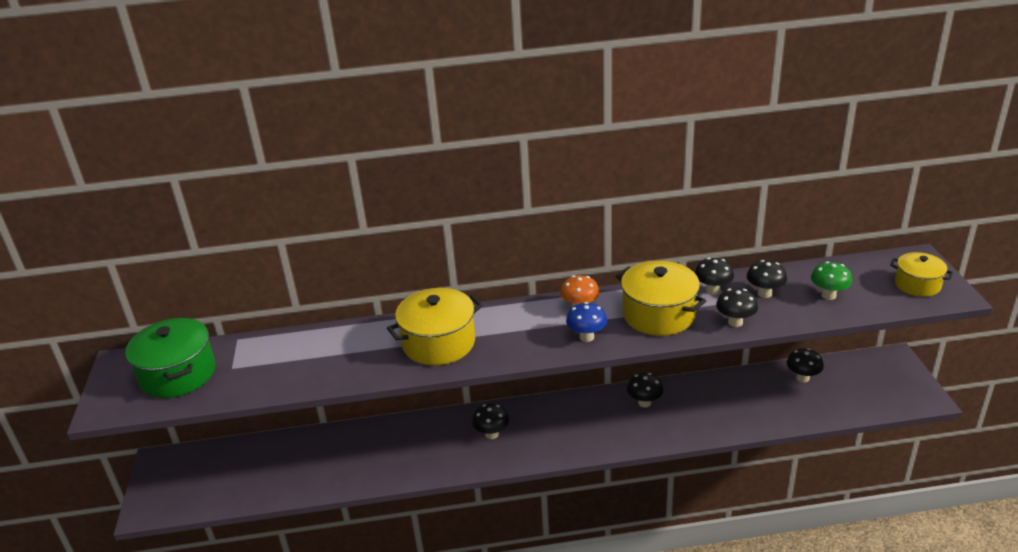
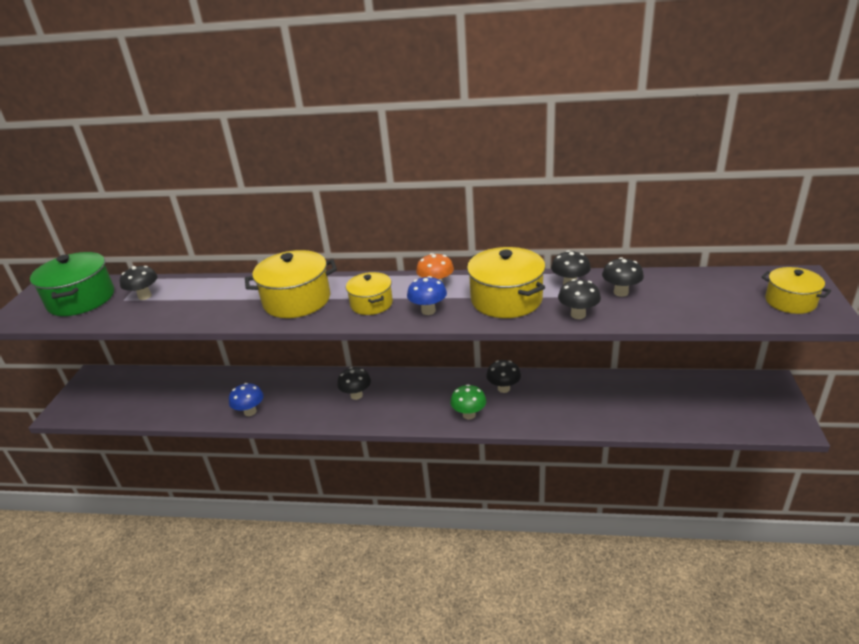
camera: 15 degrees right, 0 degrees up
(380, 471) = (250, 412): none -> blue mushroom
(523, 337) = (371, 304): none -> yellow pot
(802, 378) = (667, 388): black mushroom -> black mushroom (145, 296)
(828, 295) = (687, 301): green mushroom -> green mushroom (469, 415)

